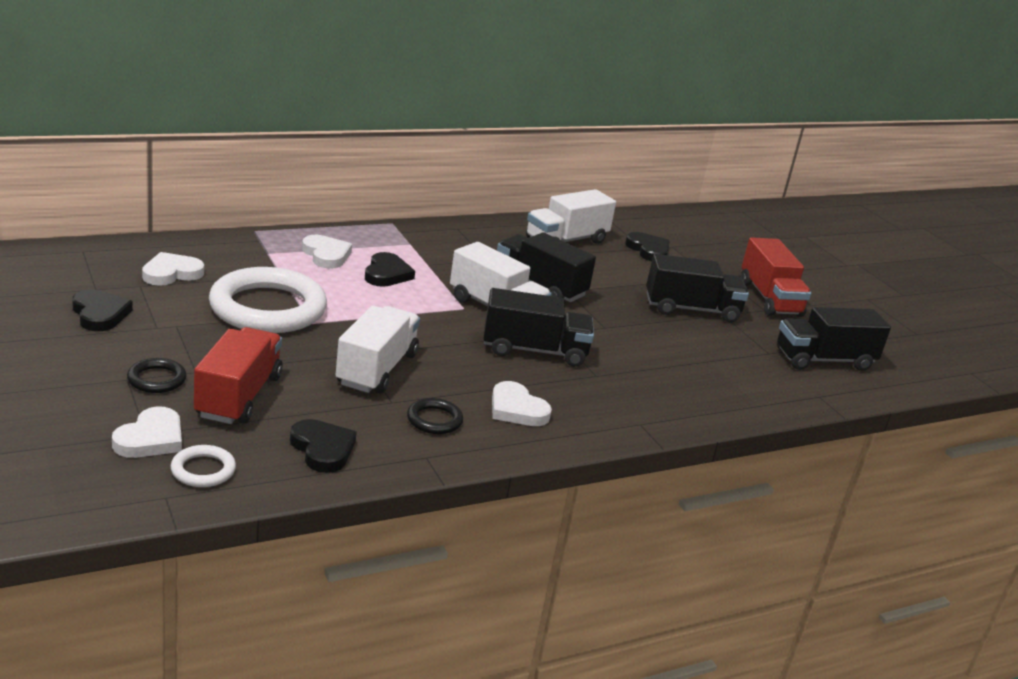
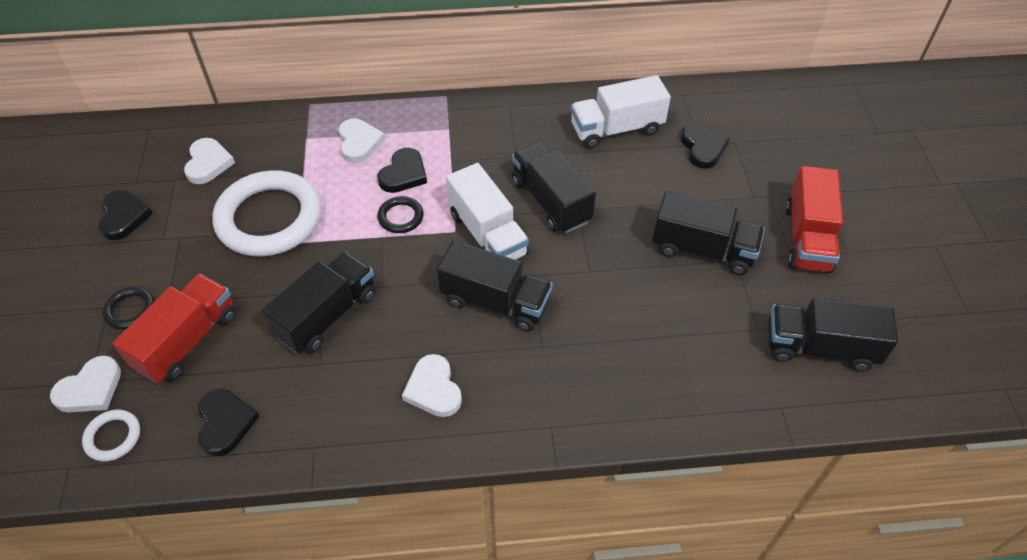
camera: 25 degrees right, 25 degrees up
(171, 273) = (208, 163): white heart -> white heart turned 105 degrees clockwise
(376, 369) = (327, 315): white truck -> black truck
(434, 420) = (346, 395): black ring -> black ring (400, 217)

